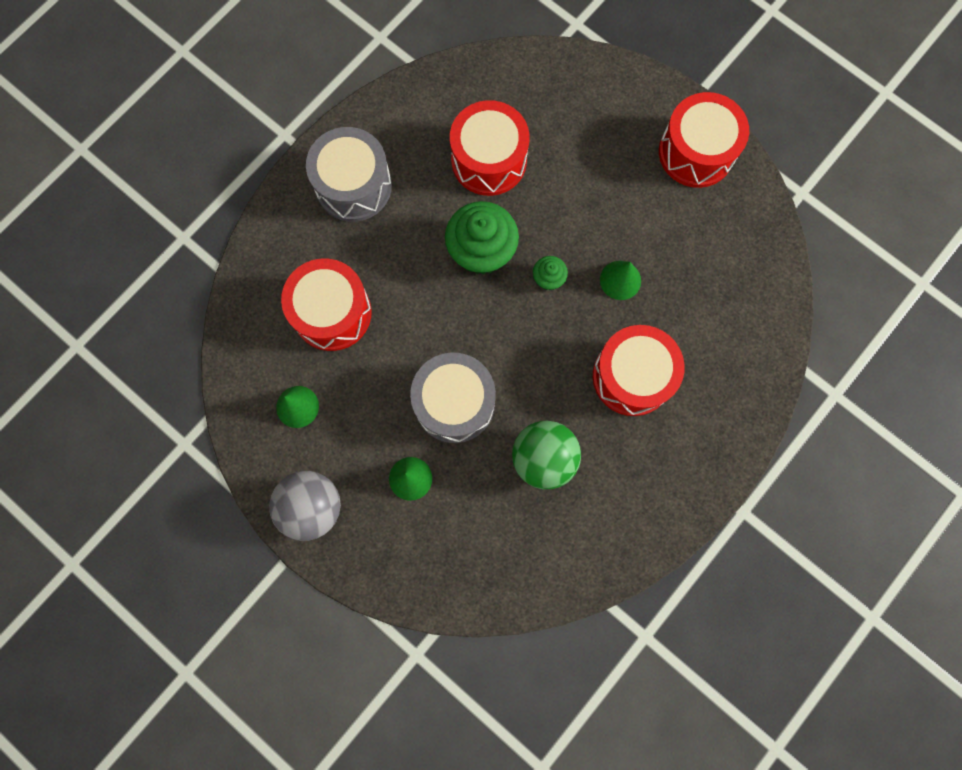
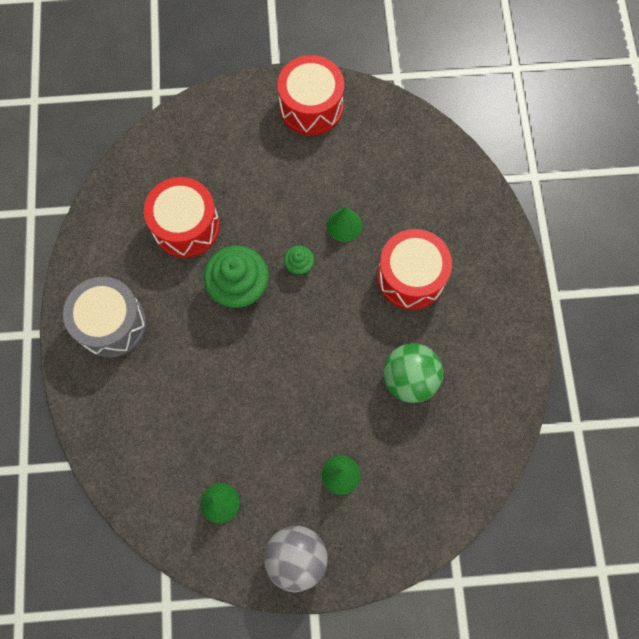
camera: 45 degrees left, 5 degrees down
(332, 312) = (181, 419): red drum -> none
(454, 403) = (320, 399): grey drum -> none

